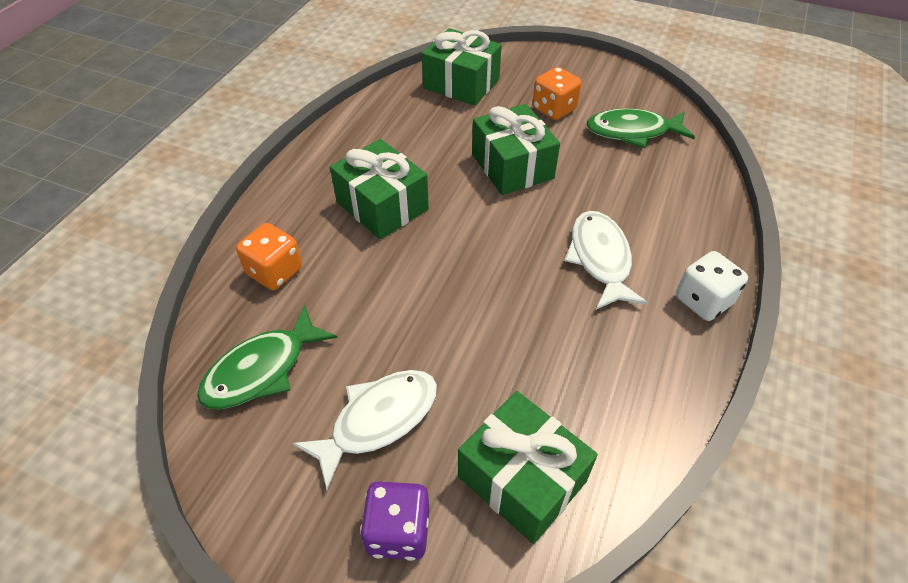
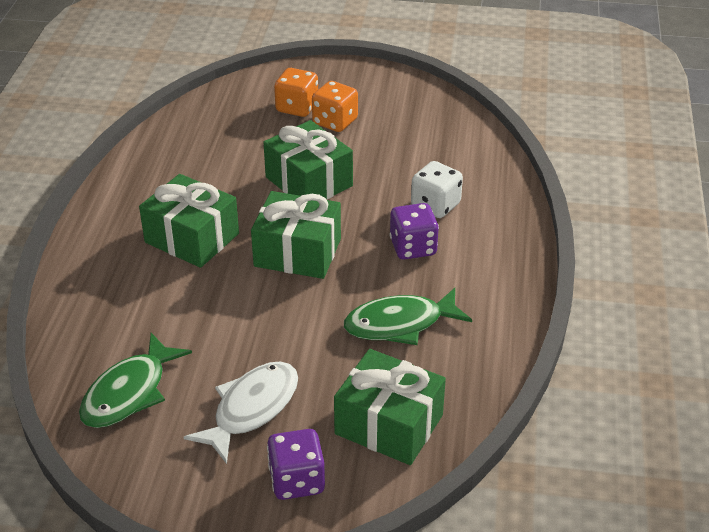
camera: 15 degrees left, 10 degrees down
(275, 271) = (107, 313): orange dice -> orange dice (297, 107)
(461, 84) = (233, 111): green gift -> green gift (297, 252)
(600, 259) = (413, 247): white fish -> purple dice
(632, 132) = (417, 132): green fish -> green fish (400, 324)
(703, 301) = (511, 265): white dice -> white dice (435, 205)

